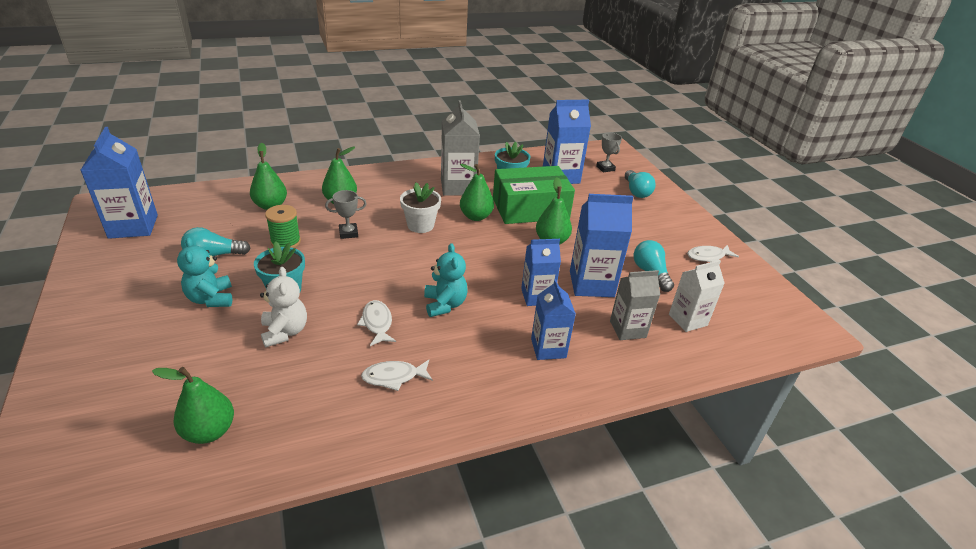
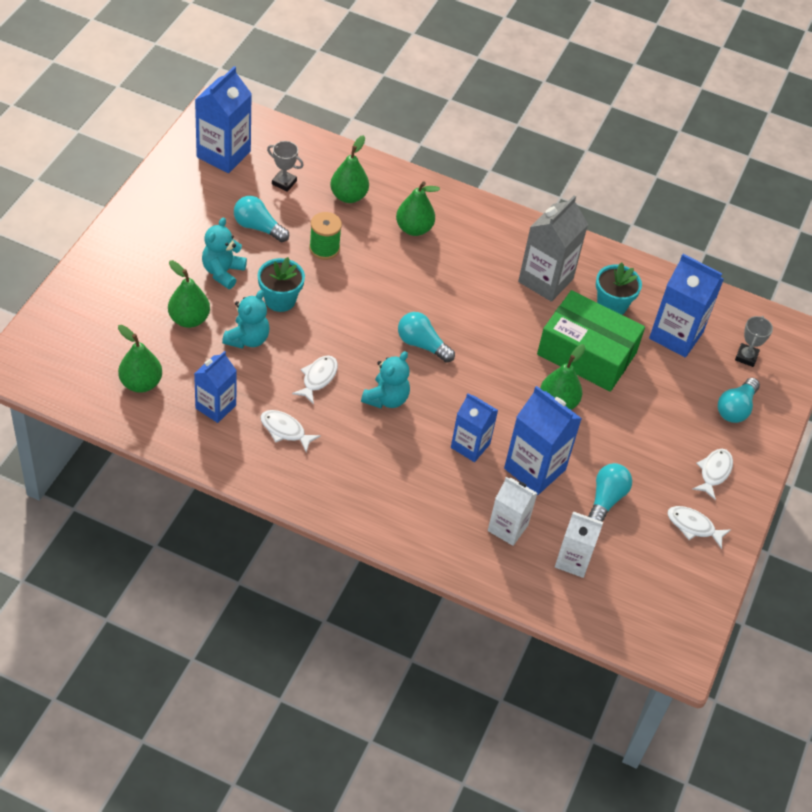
camera: 40 degrees right, 15 degrees up
(285, 332) = (247, 339): white teddy bear -> turquoise teddy bear
(348, 233) = (384, 272): grey trophy -> grey trophy (284, 182)
(420, 225) = (456, 304): white flower pot -> none
(427, 258) = (422, 344): none -> turquoise light bulb
(476, 216) = (519, 328): green pear -> green pear (189, 319)
(548, 348) = (421, 493): blue carton -> blue carton (215, 407)
(627, 329) = (507, 528): grey carton -> white carton
(674, 225) = (714, 472): none -> white fish

